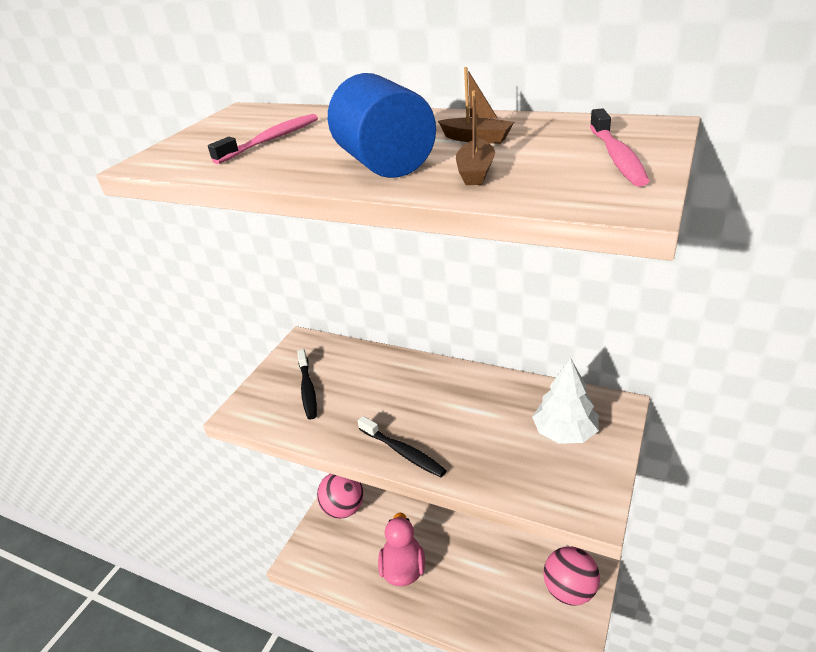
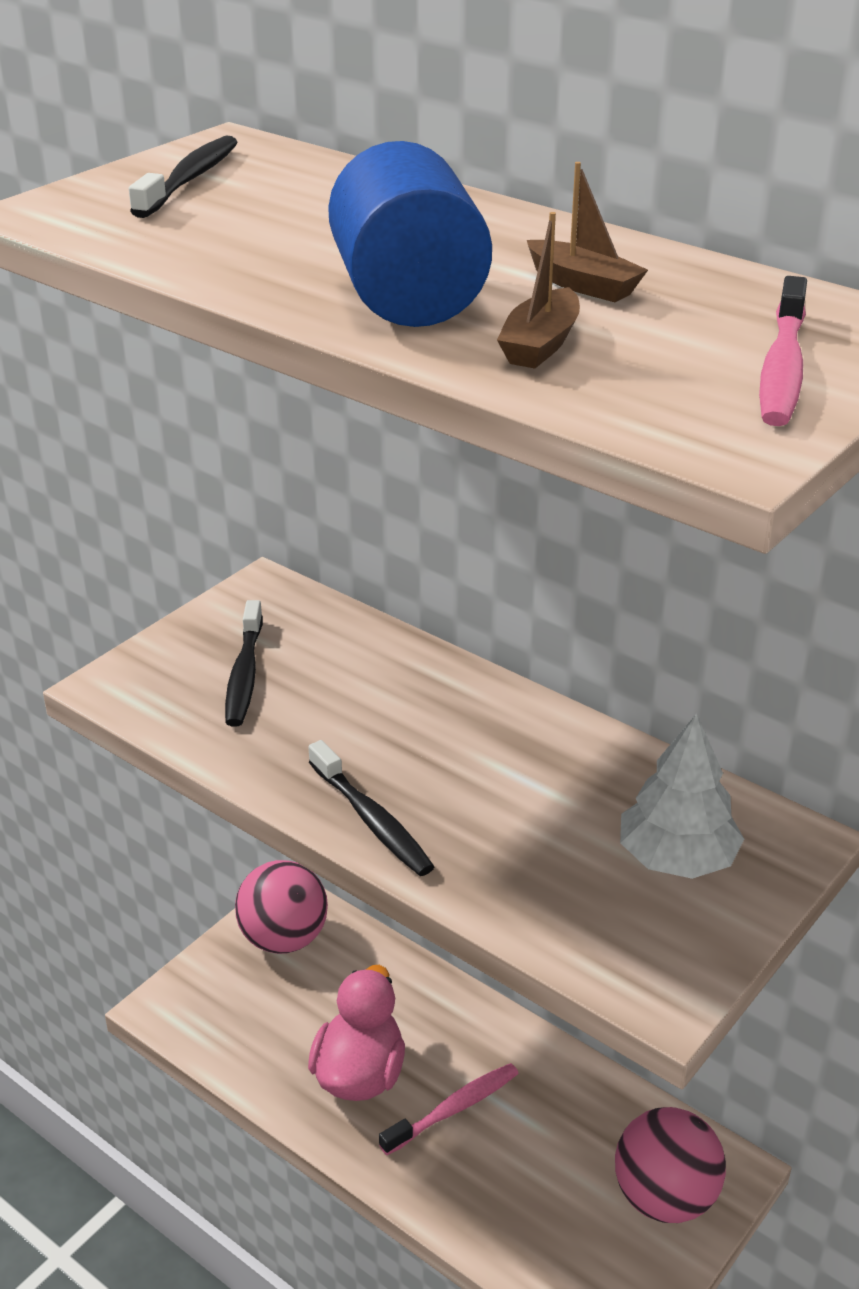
camera: 10 degrees right, 0 degrees up
(228, 130) = (190, 179): none -> black toothbrush
(271, 140) = (251, 214): pink toothbrush -> pink toothbrush (454, 1109)

